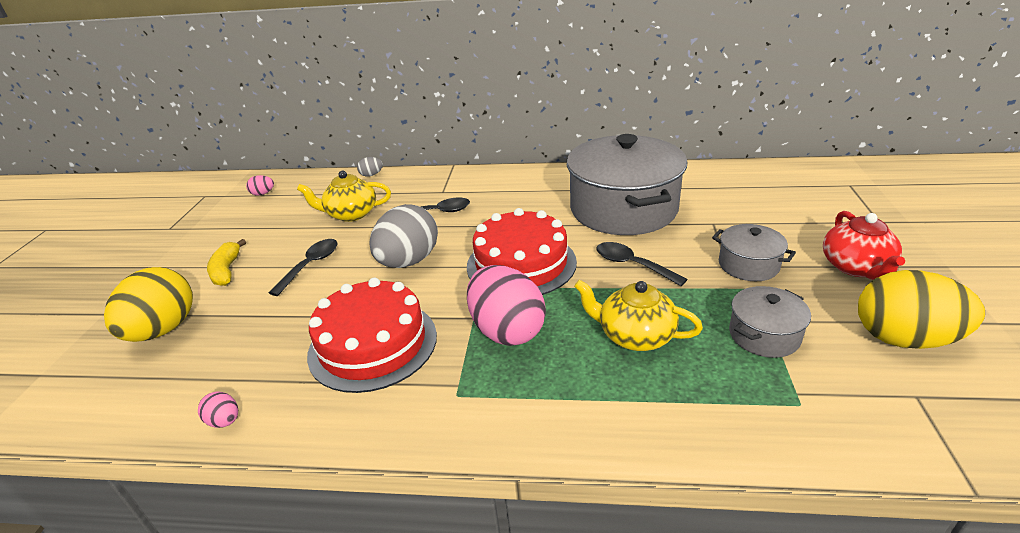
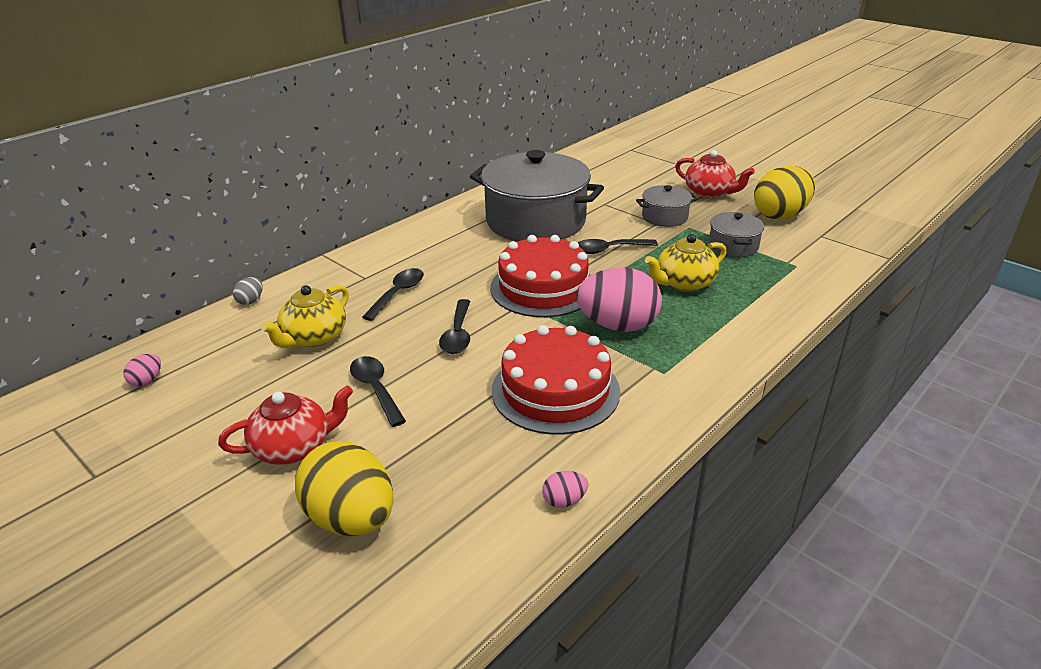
camera: 55 degrees left, 0 degrees up
(227, 270) = (293, 447): yellow banana -> red teapot
(408, 261) = (458, 334): grey egg -> black spoon

